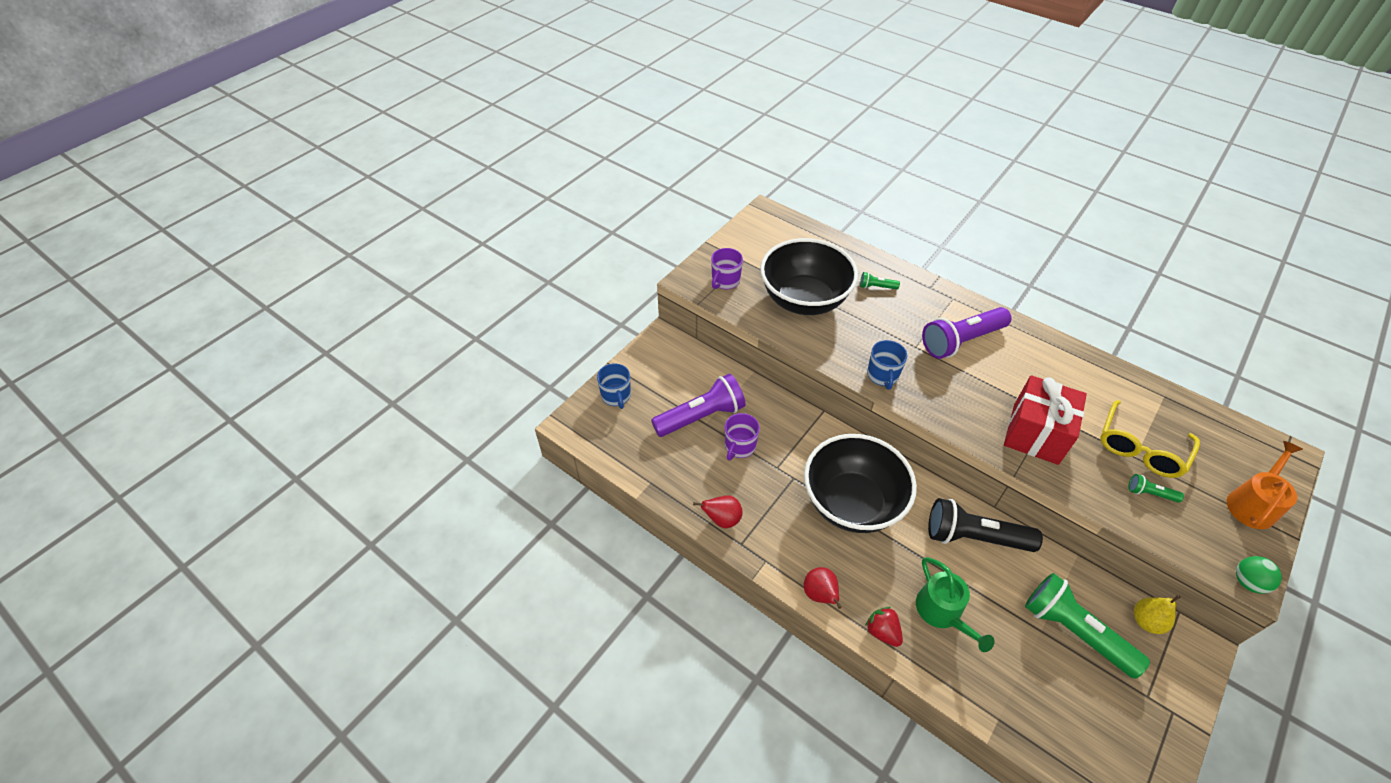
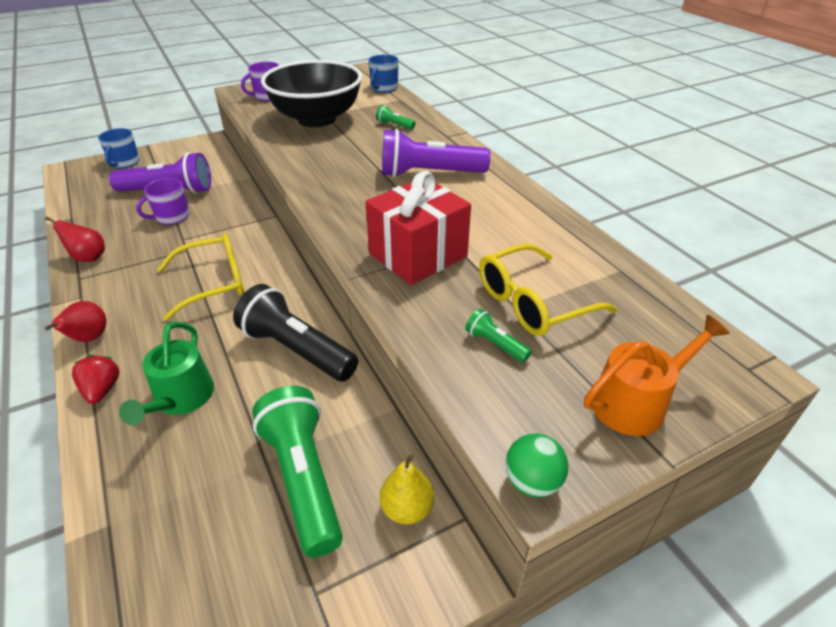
camera: 25 degrees right, 10 degrees down
(852, 503) = (212, 283): black bowl -> yellow glasses
(882, 375) = (317, 176): blue mug -> blue mug (384, 88)

